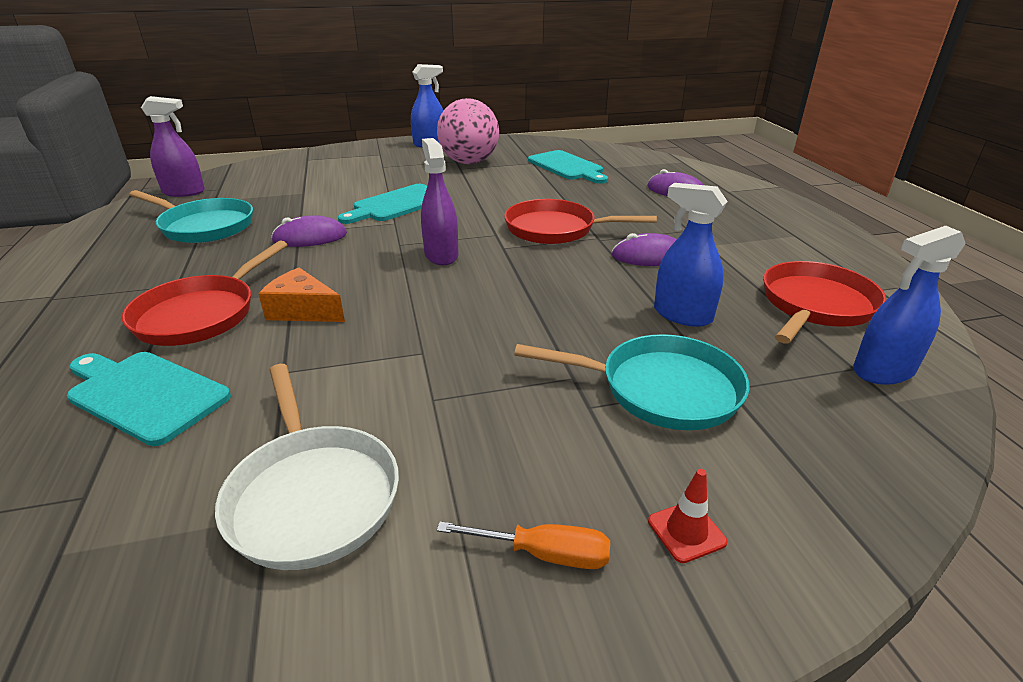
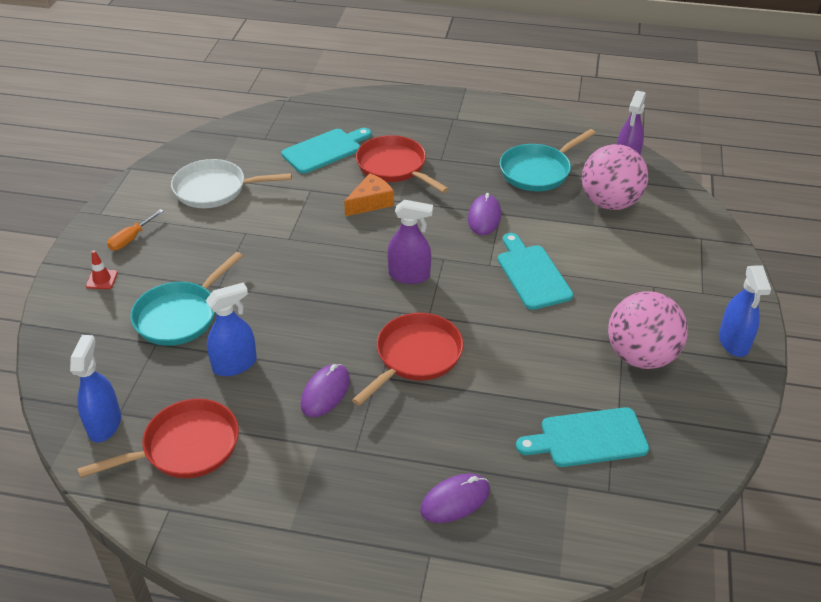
camera: 115 degrees right, 10 degrees up
(262, 190) = (610, 203): none -> pink ball
(815, 306) = (185, 447): red pan -> red pan turned 90 degrees counterclockwise

